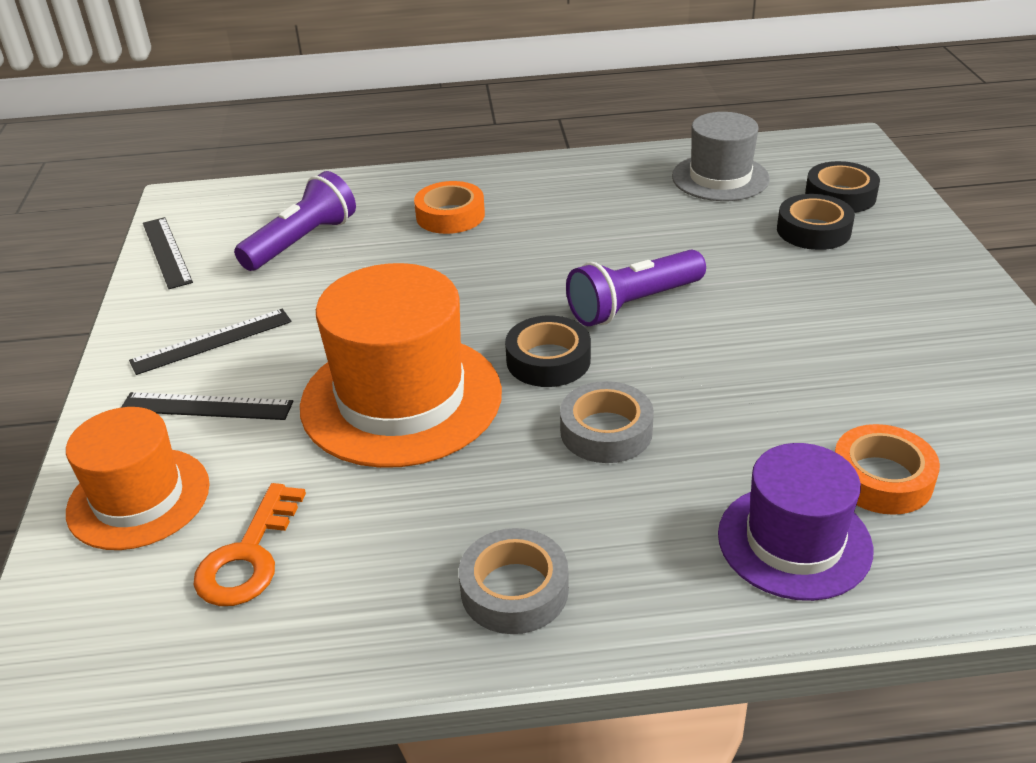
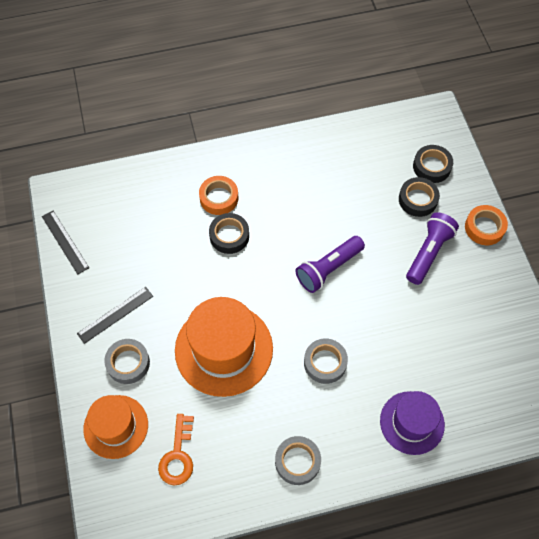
camera: 10 degrees left, 25 degrees up
(206, 406) = (128, 363): black ruler -> grey tape
(302, 241) = (140, 227): purple flashlight -> purple flashlight (428, 252)
(548, 360) = (291, 315): black tape -> black tape (229, 236)
(720, 178) = (366, 153): grey hat -> none
(881, 478) = (448, 381): orange tape -> orange tape (484, 228)

